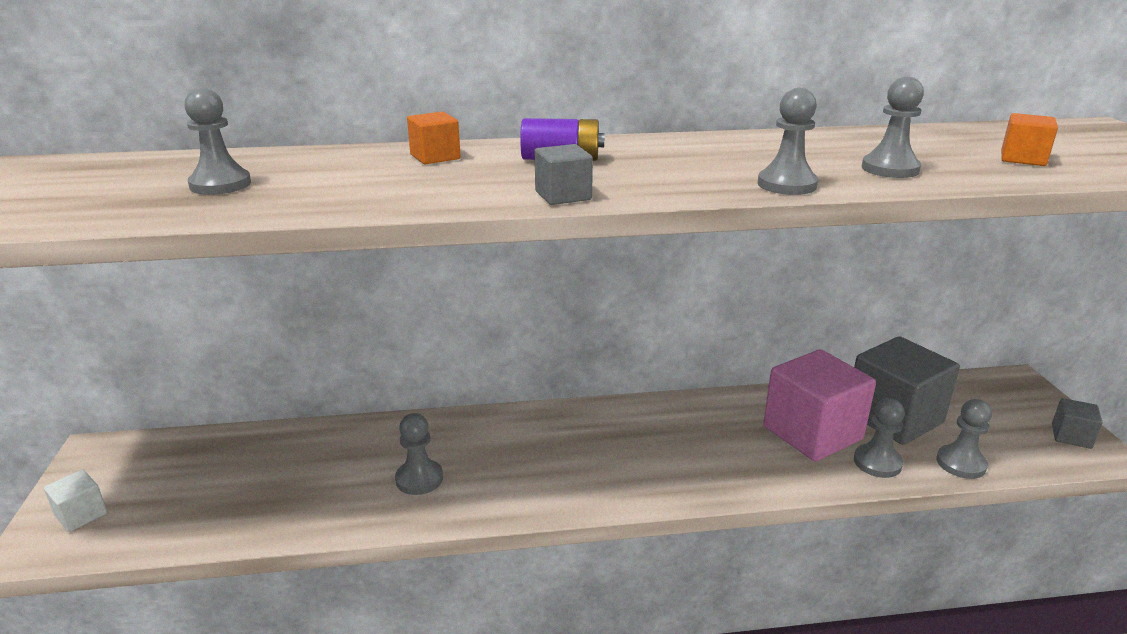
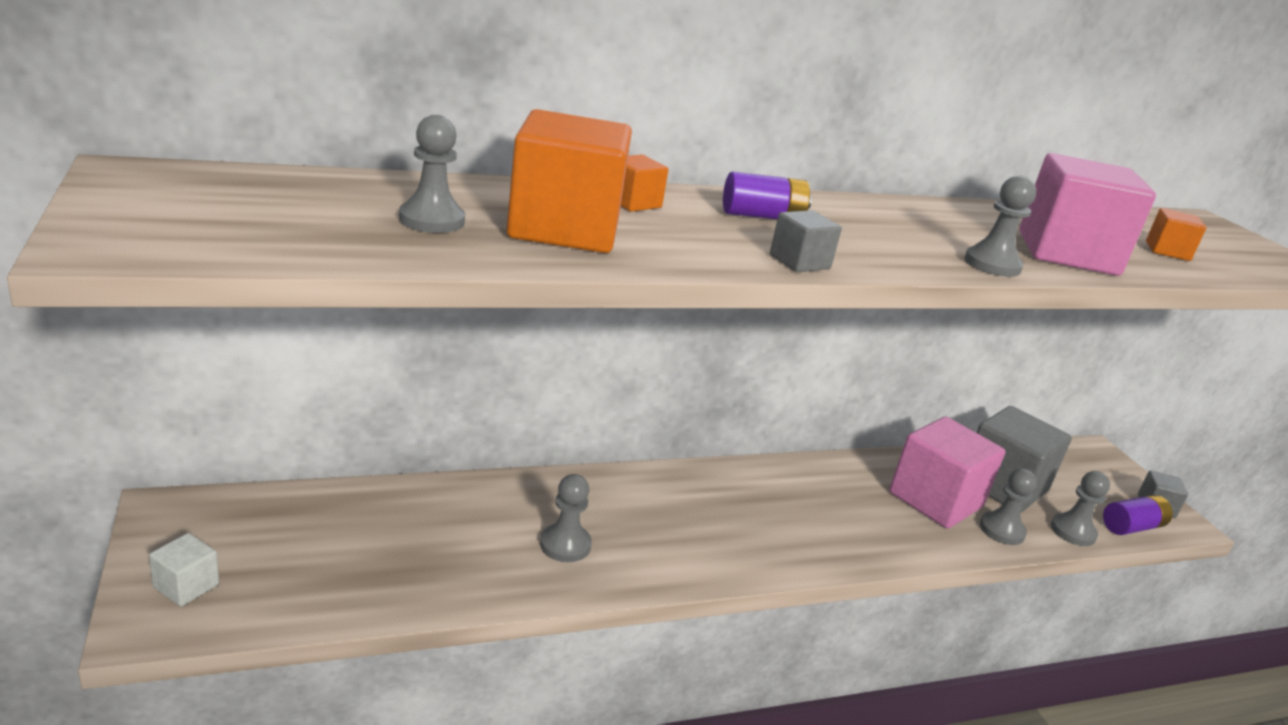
camera: 15 degrees left, 0 degrees up
(342, 183) = (564, 229): none -> orange cube
(890, 169) = (1067, 253): grey pawn -> pink cube
(1034, 458) = (1131, 527): none -> purple battery

